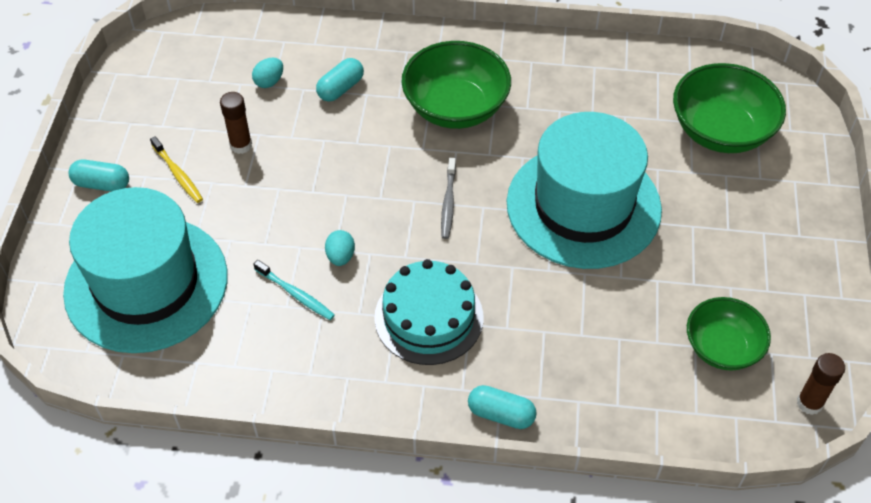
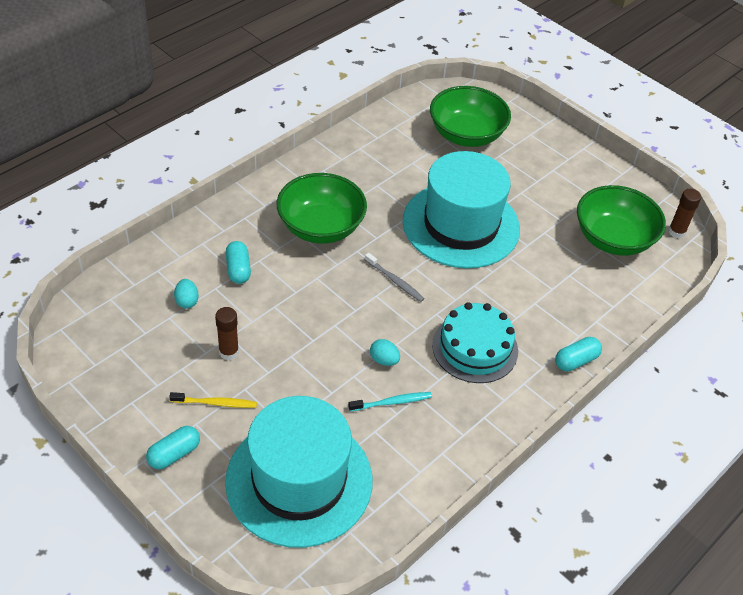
camera: 55 degrees left, 5 degrees down
(722, 347) = (613, 239): green bowl -> green bowl, size x1.52

